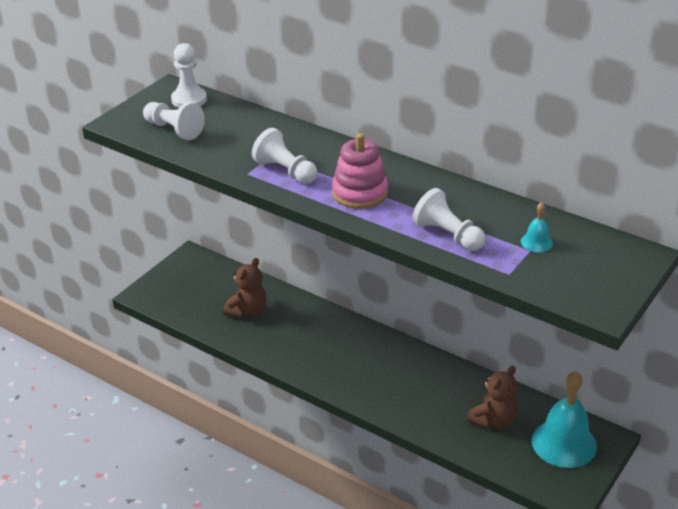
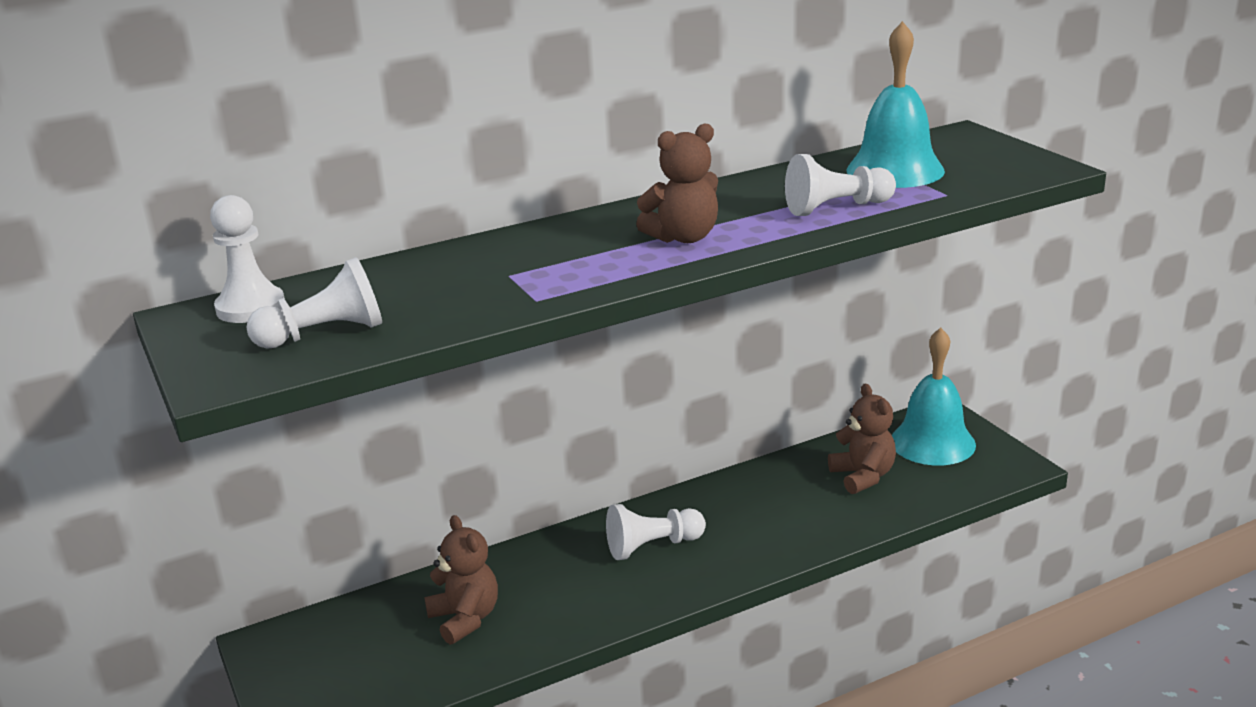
camera: 60 degrees left, 10 degrees down
(285, 171) = (566, 273): white pawn -> white pawn (653, 546)
(360, 193) = (683, 237): pink stacking toy -> brown teddy bear
(536, 242) = (895, 170): turquoise bell -> turquoise bell, size x2.27

